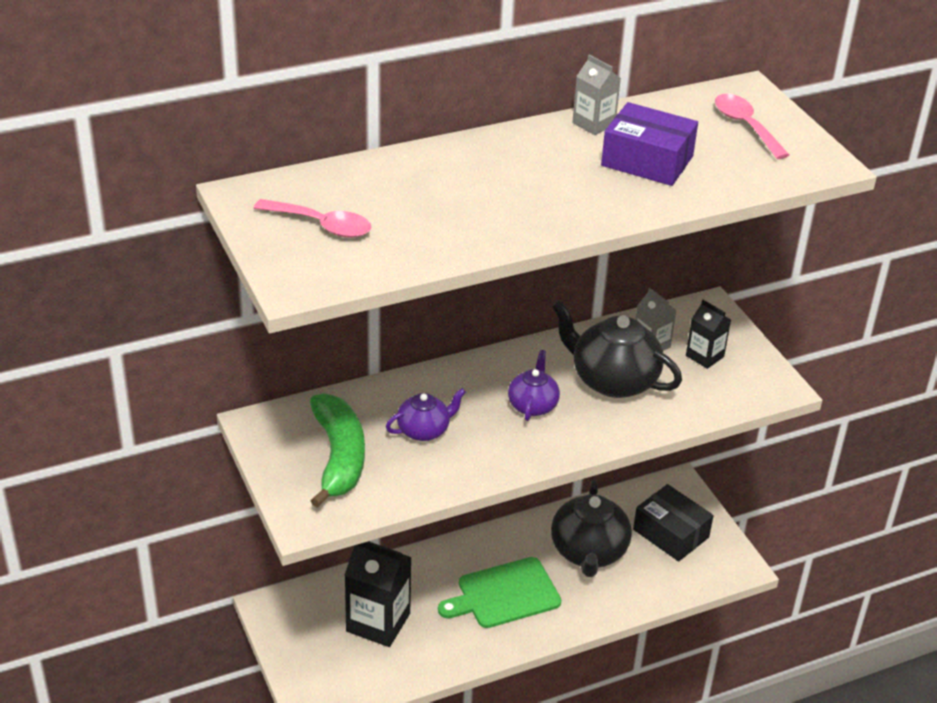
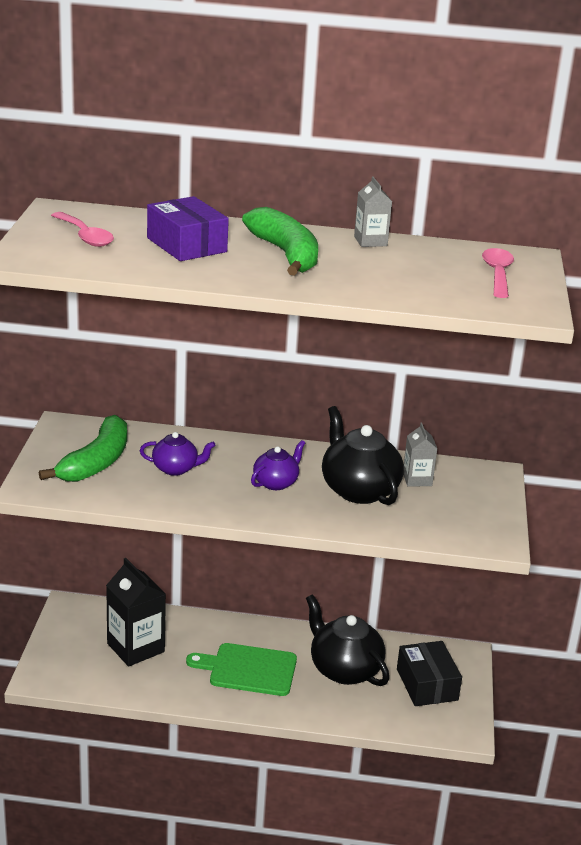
camera: 30 degrees right, 10 degrees down
(540, 173) = (286, 254): none -> green banana
(588, 552) = (344, 669): black teapot -> black teapot turned 105 degrees clockwise
(647, 161) = (382, 270): purple box -> purple box (186, 245)
(704, 356) = (455, 501): black carton -> none

